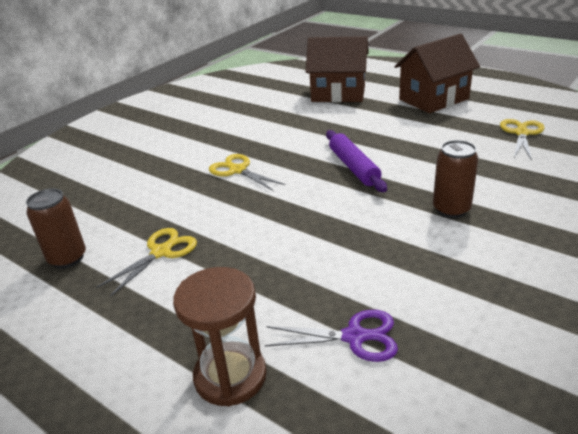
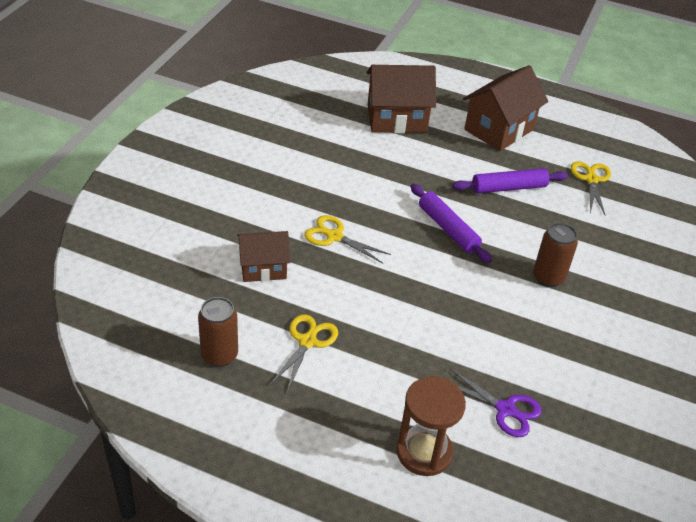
camera: 20 degrees left, 10 degrees up
(157, 191) = (263, 268): none -> brown house
(354, 337) = (505, 409): purple scissors -> purple scissors turned 45 degrees clockwise
(429, 138) = (508, 188): none -> purple rolling pin

